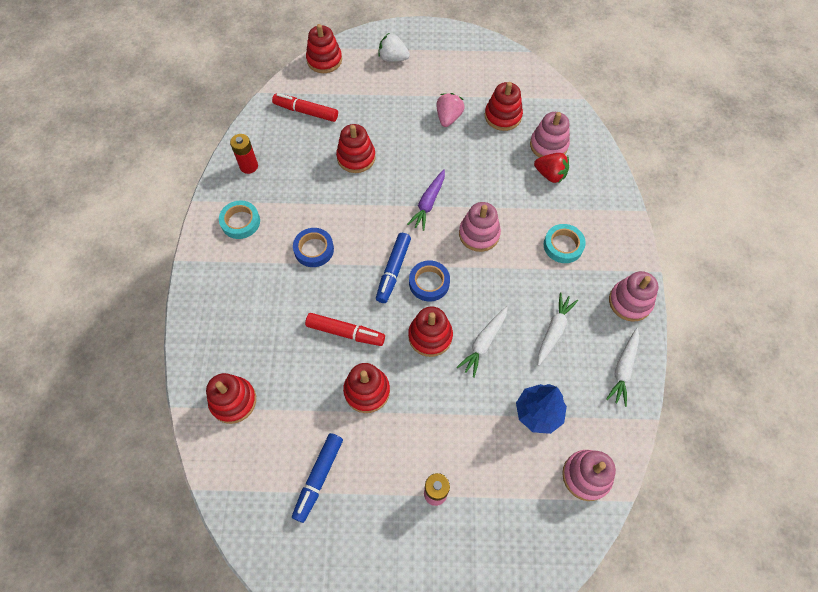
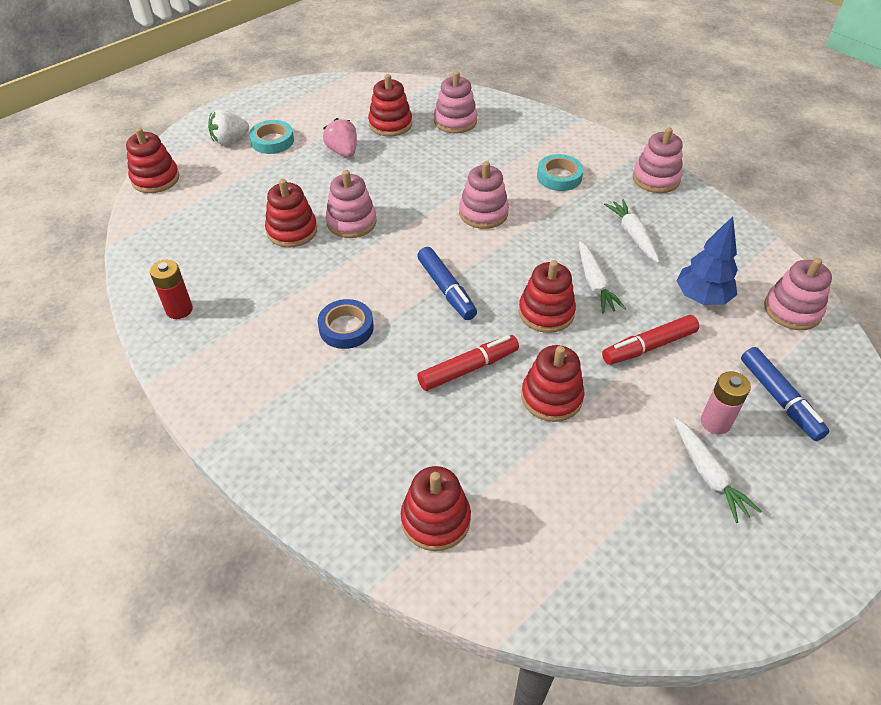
camera: 45 degrees left, 15 degrees down
(240, 222) = (232, 361): turquoise tape -> turquoise tape (272, 141)
(306, 112) = (189, 228): red marker -> red marker (649, 346)
(319, 477) = (608, 505): blue marker -> blue marker (779, 398)
(395, 177) = (351, 222): none -> pink stacking toy
(428, 203) = (409, 220): purple carrot -> none
(429, 283) = (490, 275): blue tape -> none
(550, 175) = (483, 139): red strawberry -> none
(623, 369) = (713, 223): white carrot -> white carrot (708, 474)

